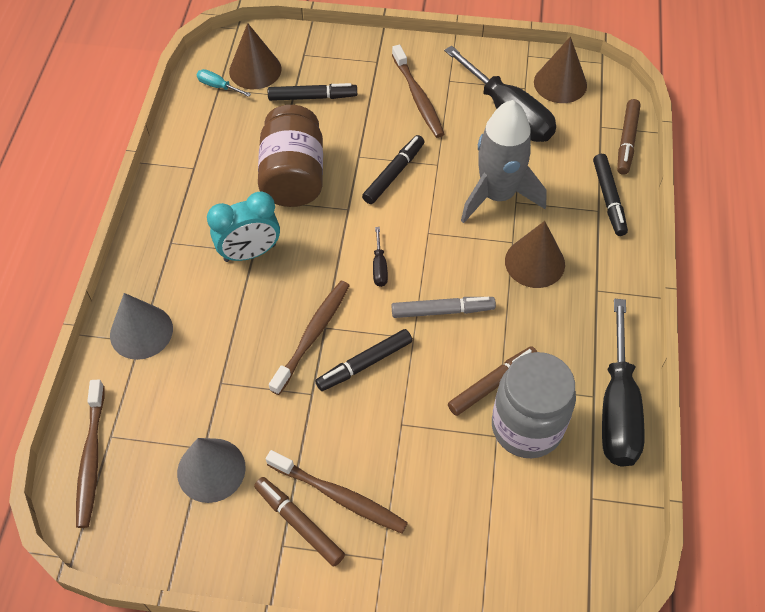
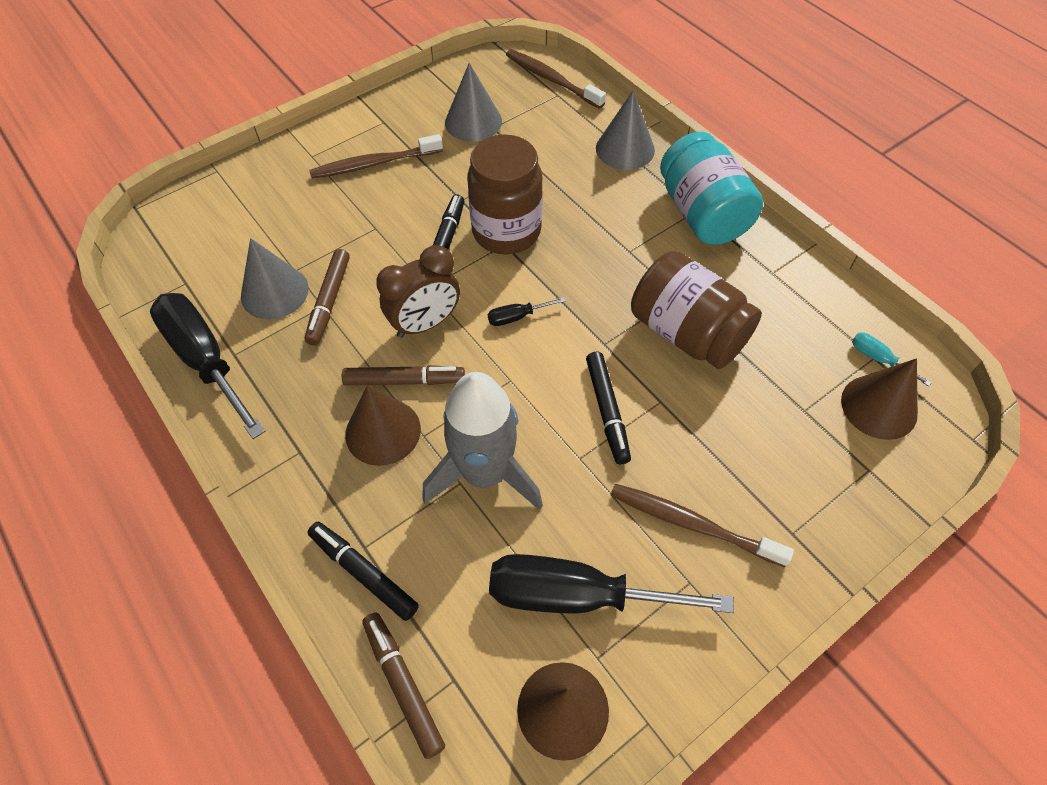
camera: 135 degrees right, 0 degrees up
(171, 236) = (702, 214): none -> turquoise jar
(218, 86) = (878, 359): turquoise screwdriver -> turquoise screwdriver turned 120 degrees counterclockwise
(250, 253) = (630, 248): turquoise clock -> none
(299, 523) = (384, 136): brown marker -> brown marker (404, 381)
(312, 97) = (786, 426): black marker -> none
(312, 335) = (506, 231): brown toothbrush -> brown jar
(379, 267) = (516, 317): black screwdriver -> black screwdriver turned 60 degrees counterclockwise
(442, 311) = (425, 324): grey marker -> brown clock
(526, 427) = (274, 292): grey jar -> grey cone

